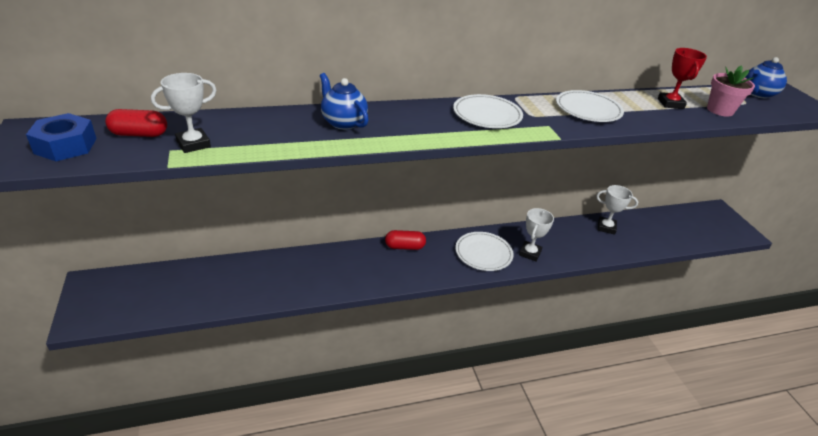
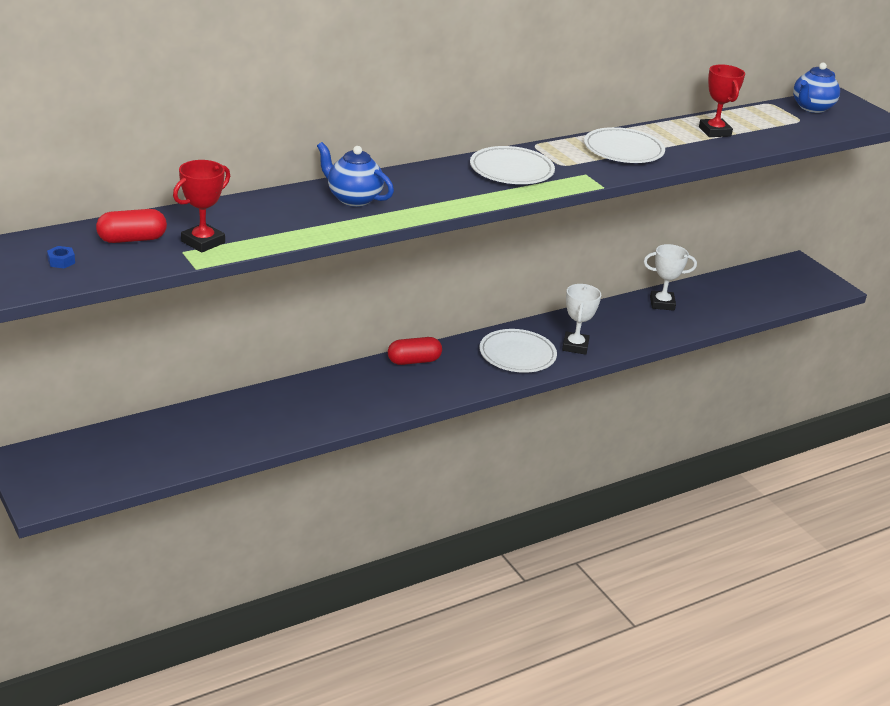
camera: 15 degrees left, 5 degrees down
(65, 146) = (61, 261): blue nut -> blue nut, size x0.41
(193, 144) = (203, 242): white trophy -> red trophy
(720, 110) = (771, 133): pink flower pot -> none

